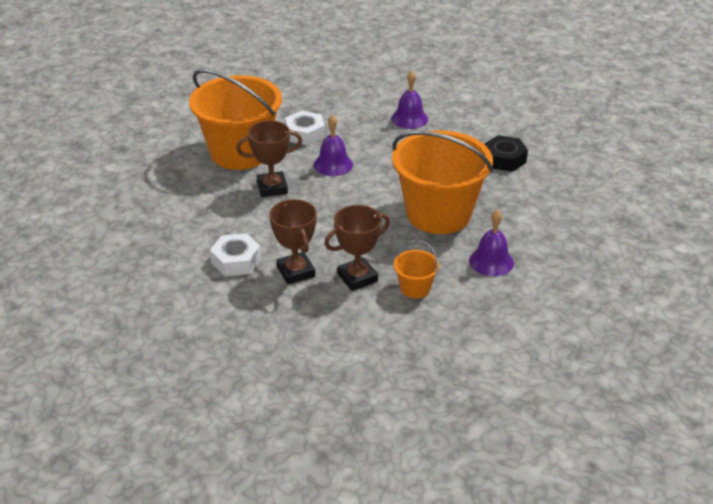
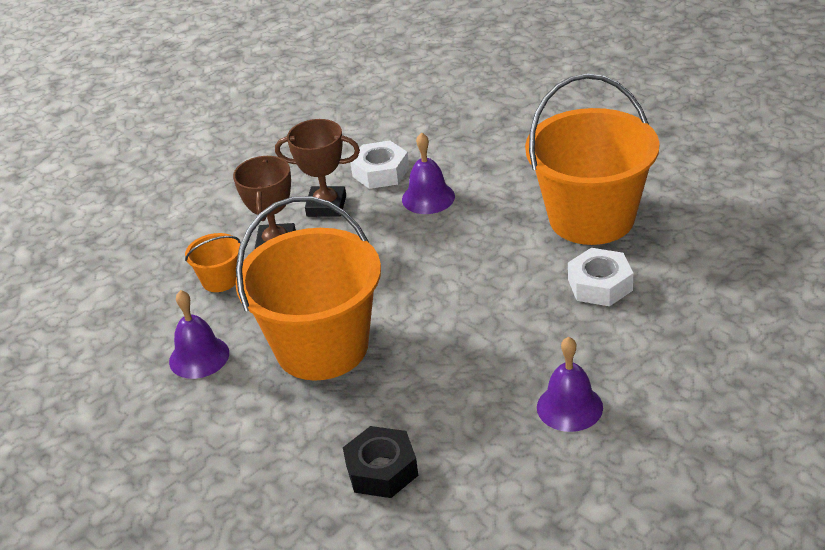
camera: 125 degrees right, 0 degrees up
(272, 188) = (492, 226): brown trophy -> none
(333, 164) = (504, 289): purple bell -> purple bell (428, 198)

